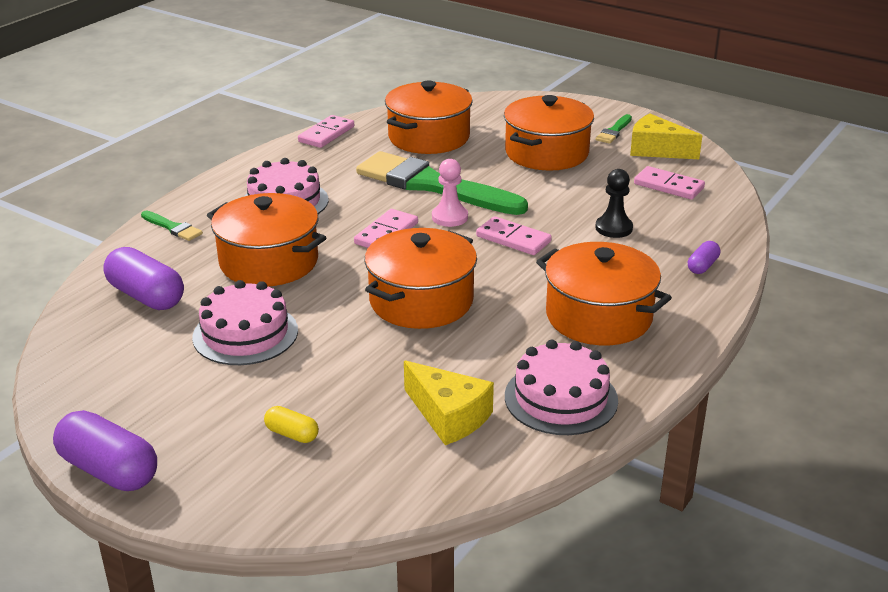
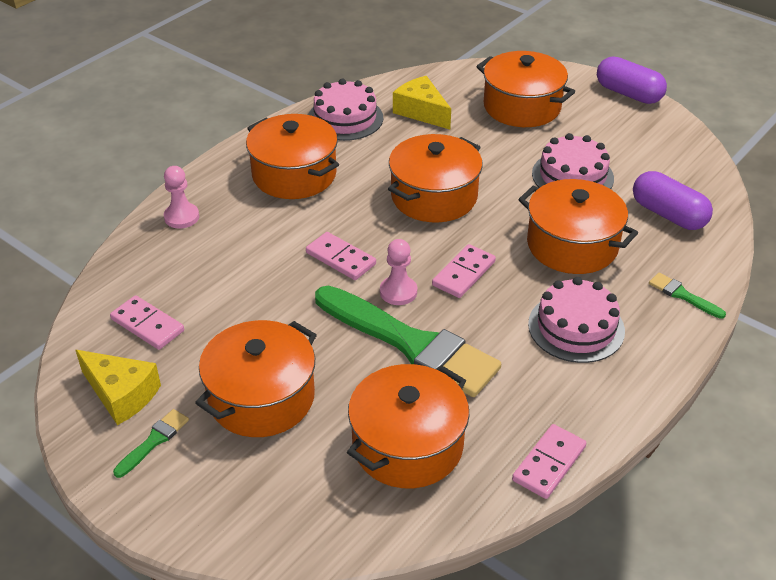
camera: 175 degrees left, 10 degrees up
(292, 434) = (522, 107): yellow capsule -> orange pot
(613, 228) = (238, 266): black pawn -> none
(702, 266) = (181, 217): purple capsule -> pink pawn

